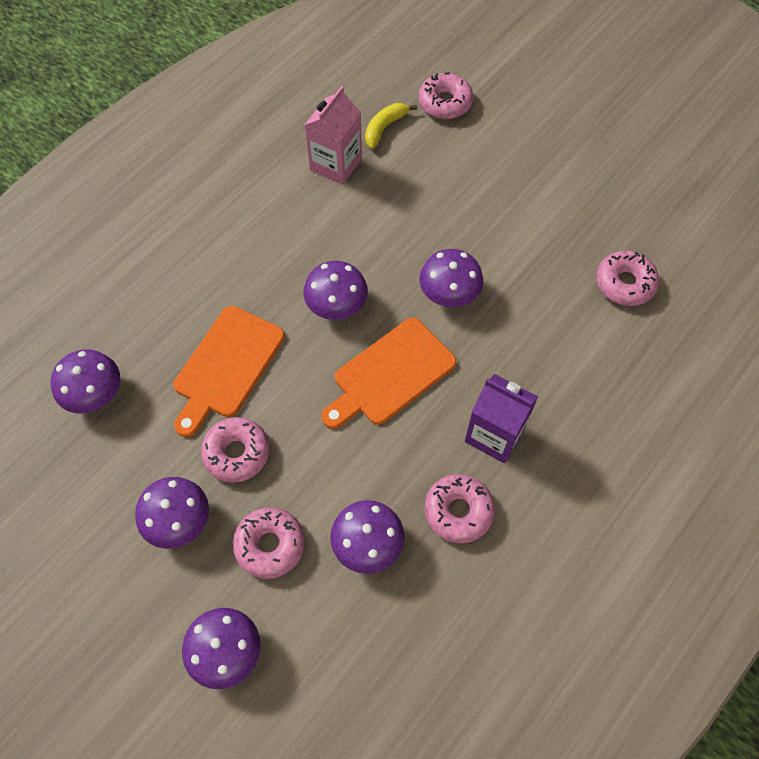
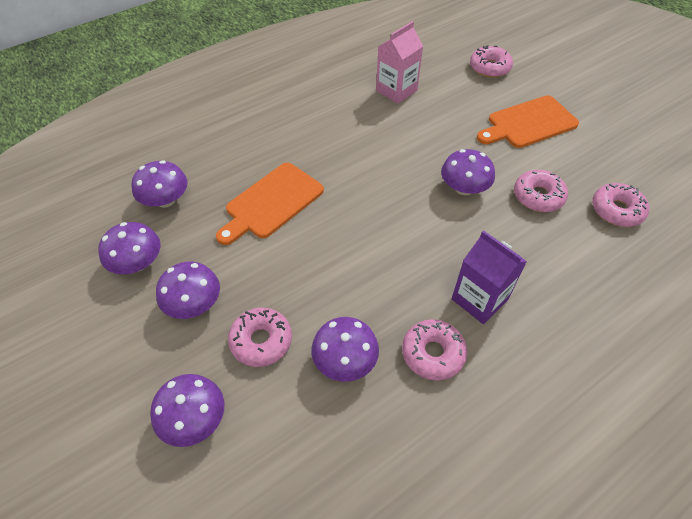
camera: 15 degrees right, 10 degrees down
(237, 453) = (258, 265): pink donut -> pink donut (538, 196)
(336, 304) = (370, 178): purple mushroom -> purple mushroom (137, 263)
(384, 128) = (439, 75): yellow banana -> none
(390, 374) = (400, 235): orange cutting board -> orange cutting board (529, 123)

